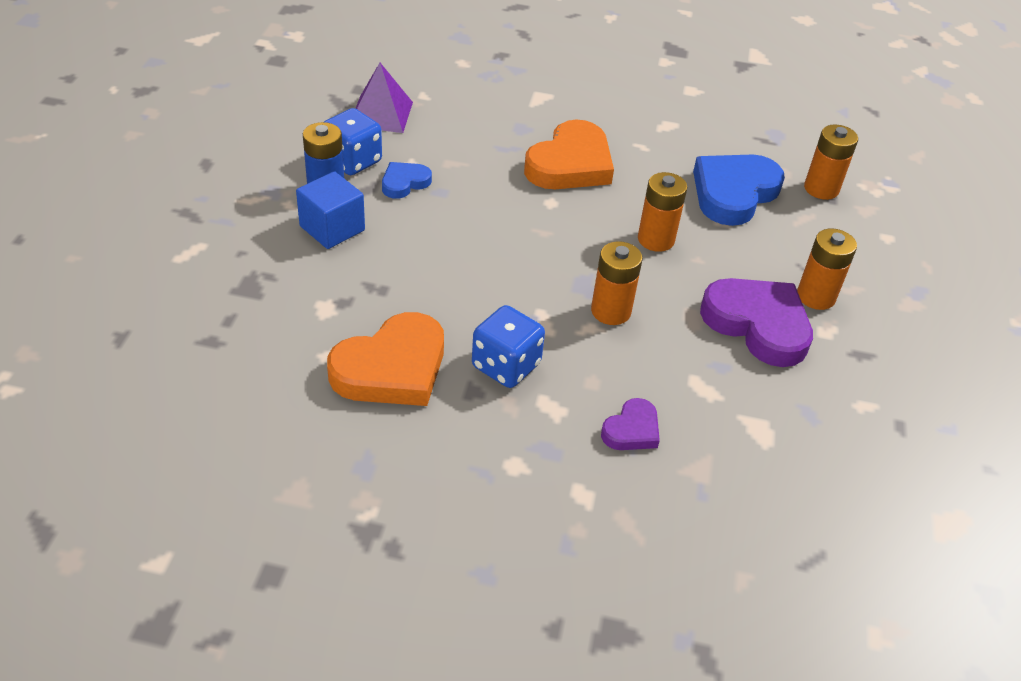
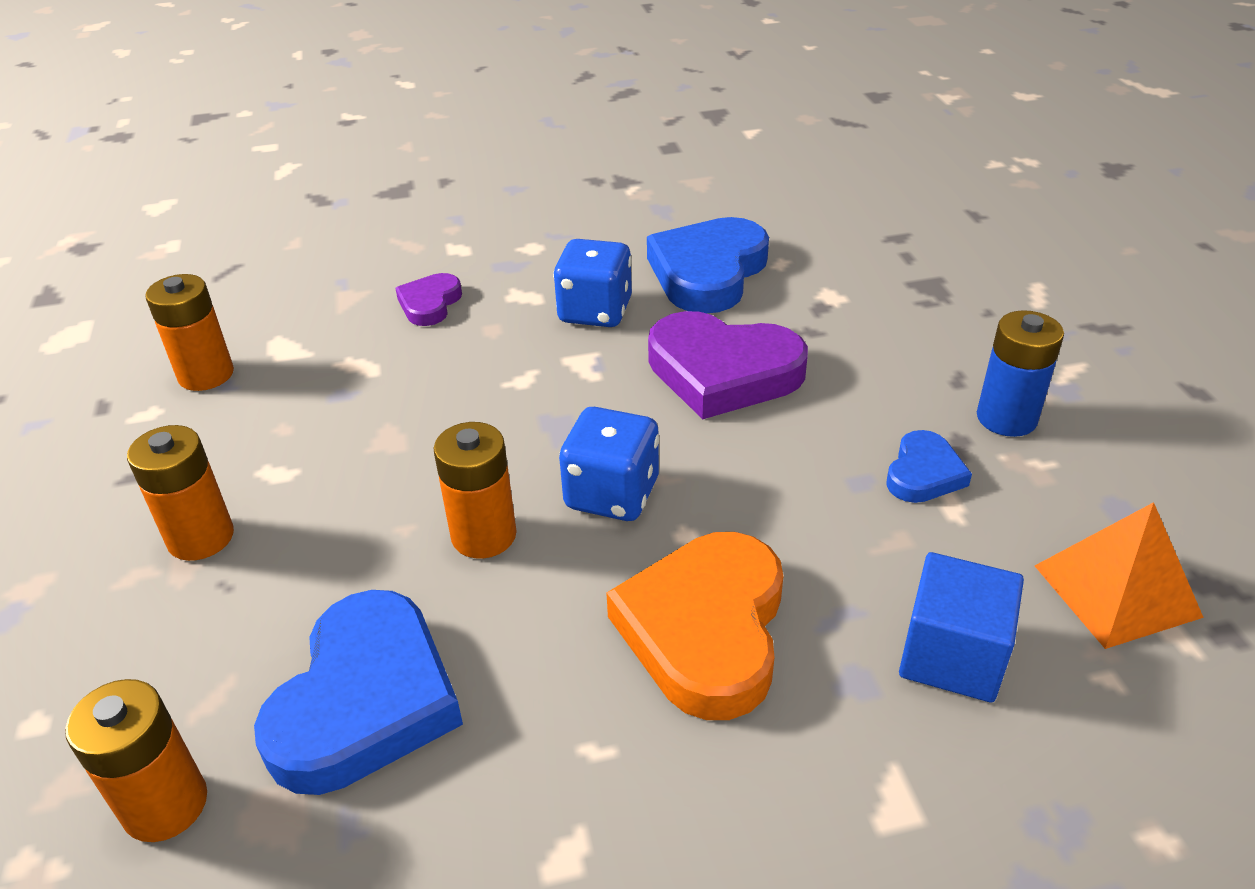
camera: 160 degrees right, 5 degrees down
(332, 228) = (932, 374): blue cube -> blue cube (952, 656)
(352, 161) = (1034, 477): blue dice -> blue dice (612, 494)
(381, 114) = (1116, 590): purple pyramid -> orange pyramid
(392, 368) = (708, 272): orange heart -> blue heart
(611, 311) = (505, 406): orange battery -> orange battery (206, 375)
(758, 324) = (294, 461): purple heart -> purple heart (723, 372)

